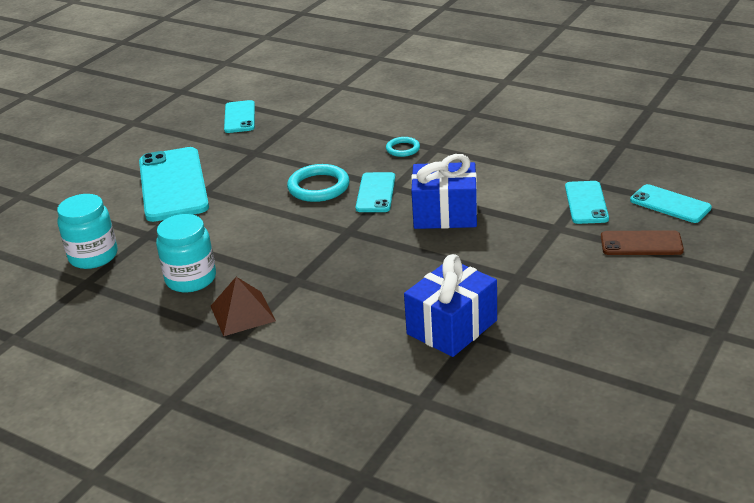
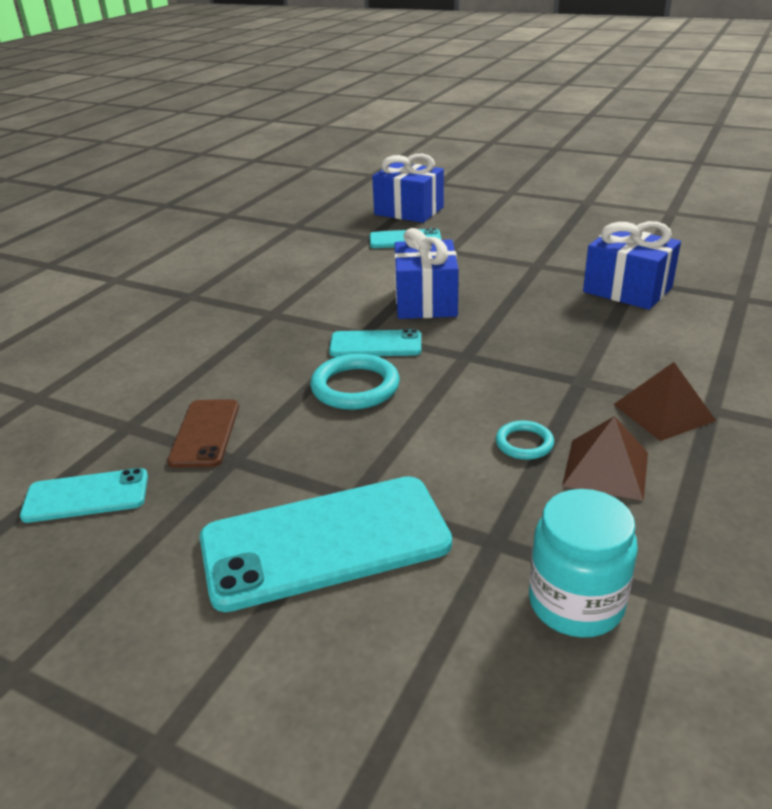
camera: 95 degrees left, 0 degrees up
(191, 279) = (605, 469): turquoise jar -> brown pyramid
(403, 149) = (267, 334): turquoise ring -> turquoise ring (524, 443)
(641, 244) = (472, 221): brown phone -> brown phone (205, 433)
(670, 204) = (409, 211): turquoise phone -> blue gift

